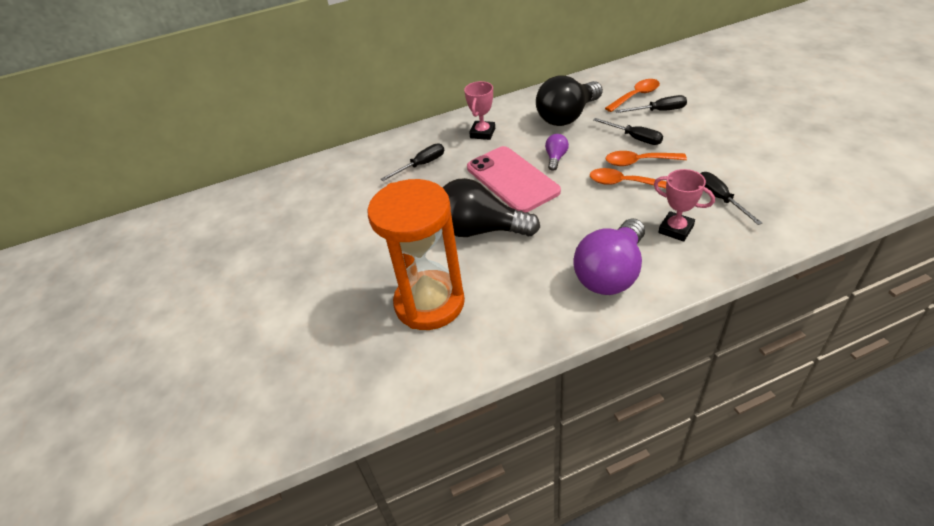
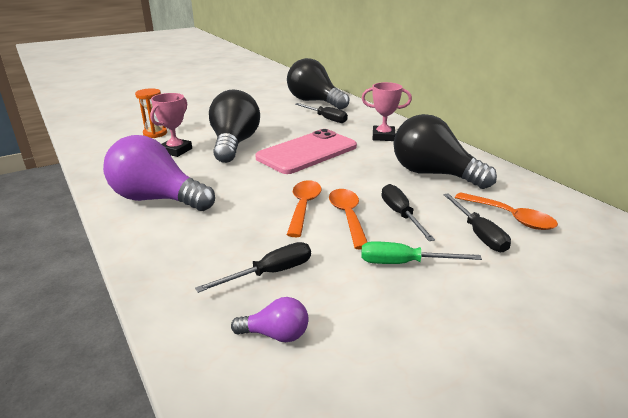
camera: 75 degrees right, 15 degrees down
(359, 171) = (314, 101): none -> black light bulb
(429, 303) = (155, 133): orange hourglass -> orange hourglass, size x0.43
(556, 158) = (347, 170): purple light bulb -> purple light bulb (276, 334)
(634, 138) = (400, 214): black screwdriver -> black screwdriver turned 135 degrees clockwise
(676, 229) = (214, 237): pink trophy -> pink trophy (176, 150)
(698, 143) = (403, 263): none -> green screwdriver

